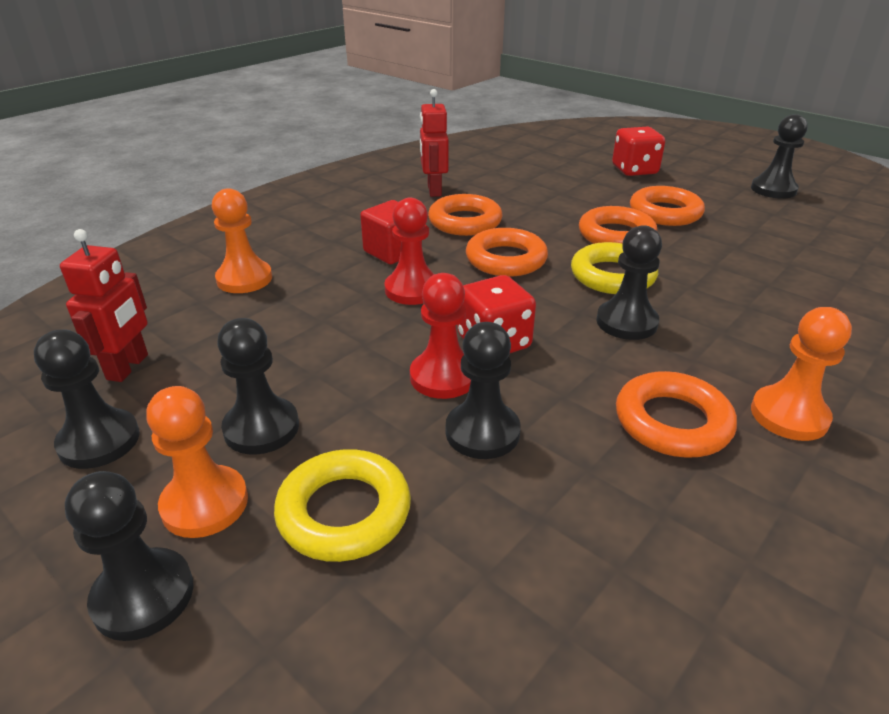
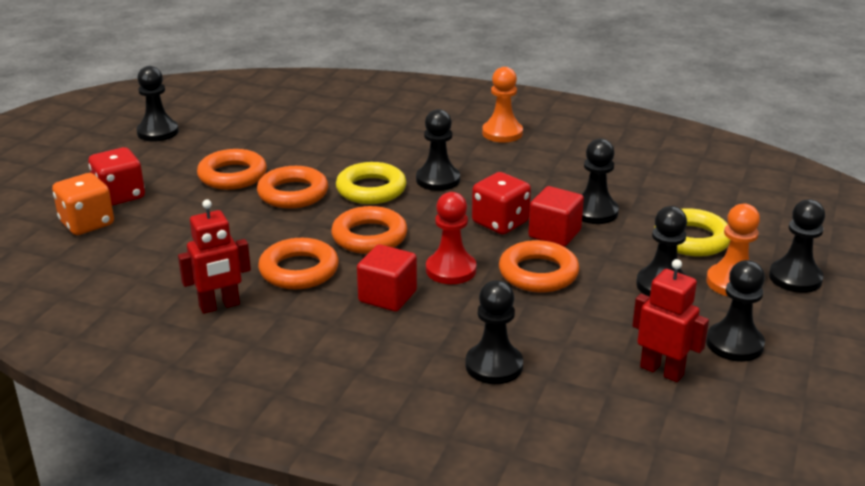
camera: 110 degrees left, 5 degrees down
(128, 367) = (662, 371): red robot -> red robot turned 45 degrees clockwise
(244, 279) = (494, 366): orange pawn -> black pawn
(443, 377) = (554, 234): red pawn -> red cube
(589, 159) = (87, 223): none -> orange dice
(672, 422) = (535, 161): orange ring -> orange ring (538, 273)

